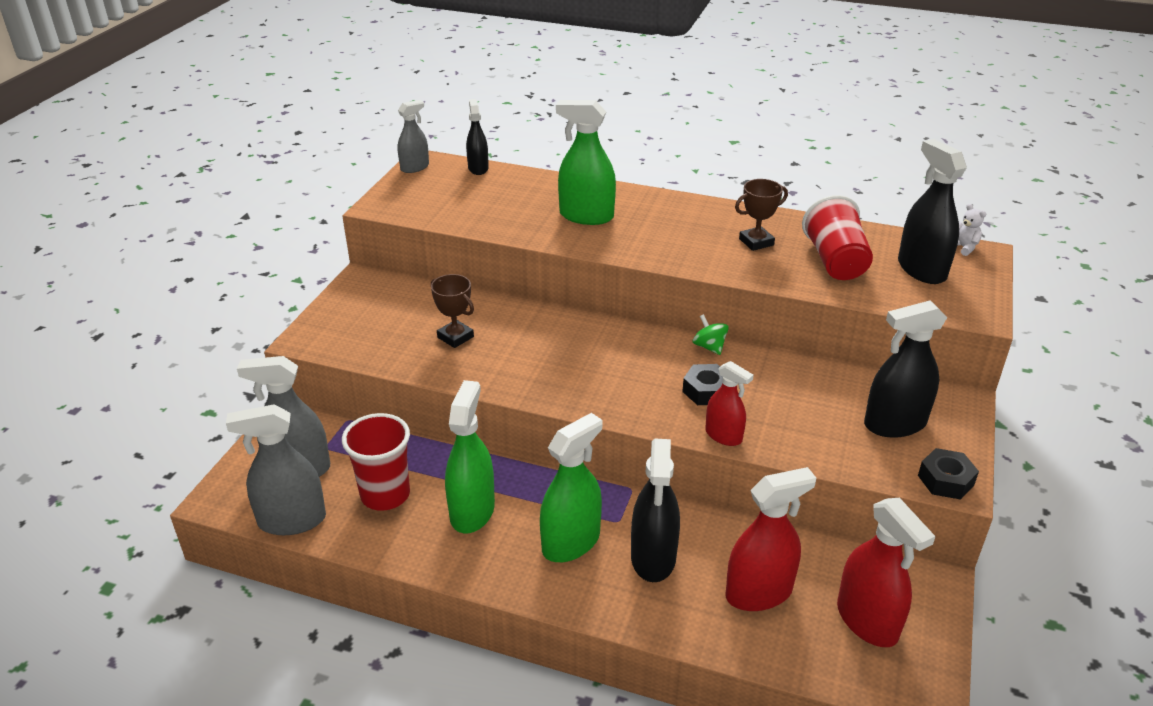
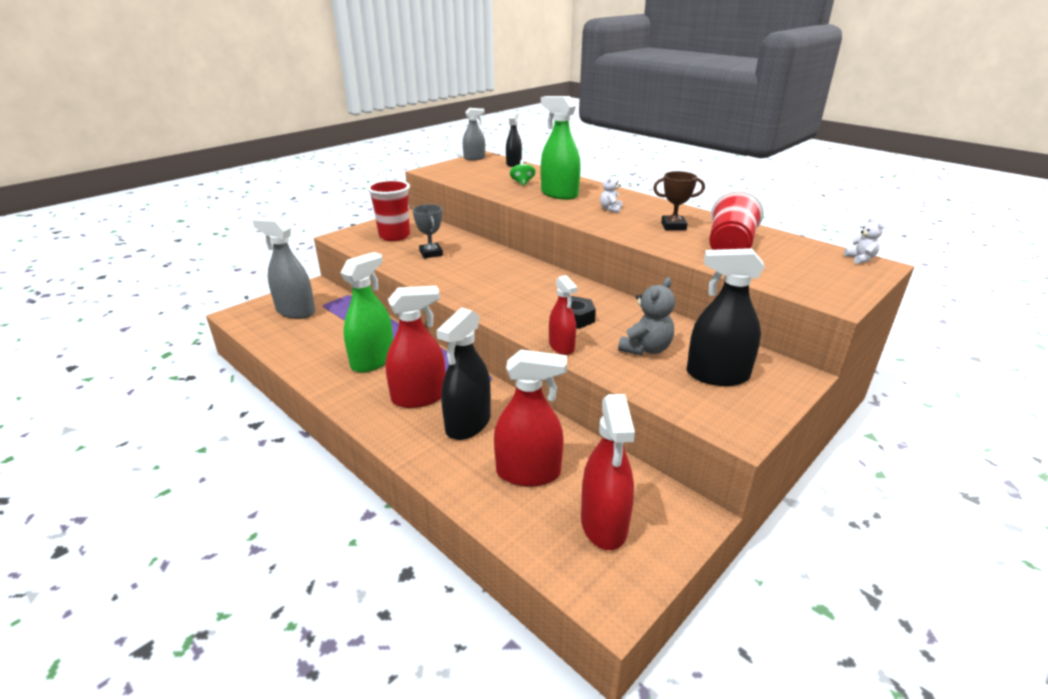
camera: 25 degrees right, 5 degrees down
(292, 520) = (264, 336): grey spray bottle -> none
(385, 495) = (330, 337): red cup -> red cup (394, 236)
(455, 337) = (431, 253): brown trophy -> grey trophy
(571, 542) = (419, 397): green spray bottle -> red spray bottle
(667, 229) = (610, 209): none -> white teddy bear
(709, 347) = (603, 294): green spinning top -> green spinning top (522, 183)
(807, 411) = (645, 349): none -> grey teddy bear
(921, 270) = (805, 265): black spray bottle -> none
(945, 480) = (732, 425): black nut -> none

